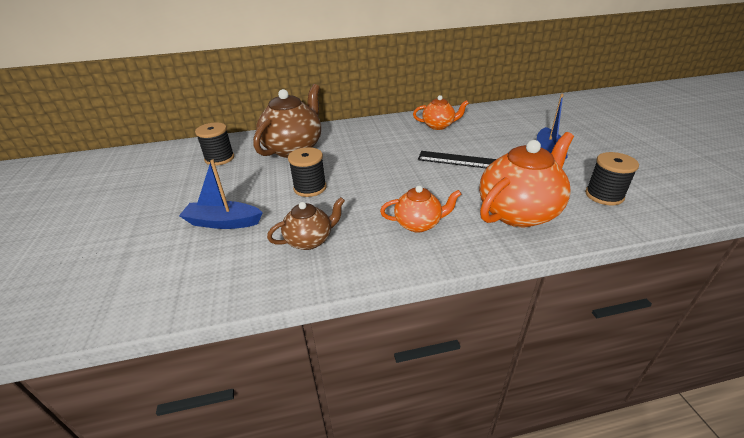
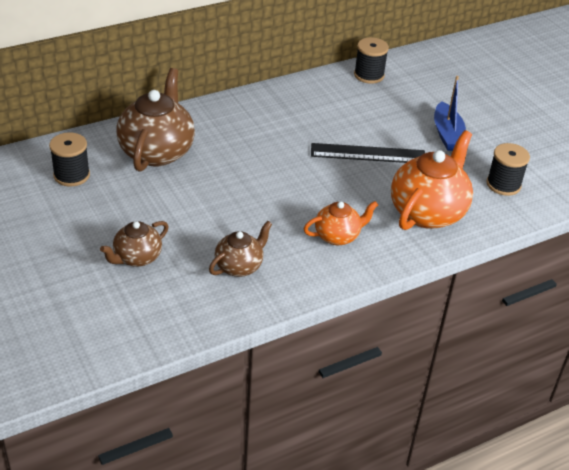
camera: 20 degrees left, 5 degrees up
(223, 222) = (137, 258): blue boat -> brown teapot
(310, 188) = (207, 206): black spool -> black spool (369, 75)
(439, 126) = (319, 101): orange teapot -> none

